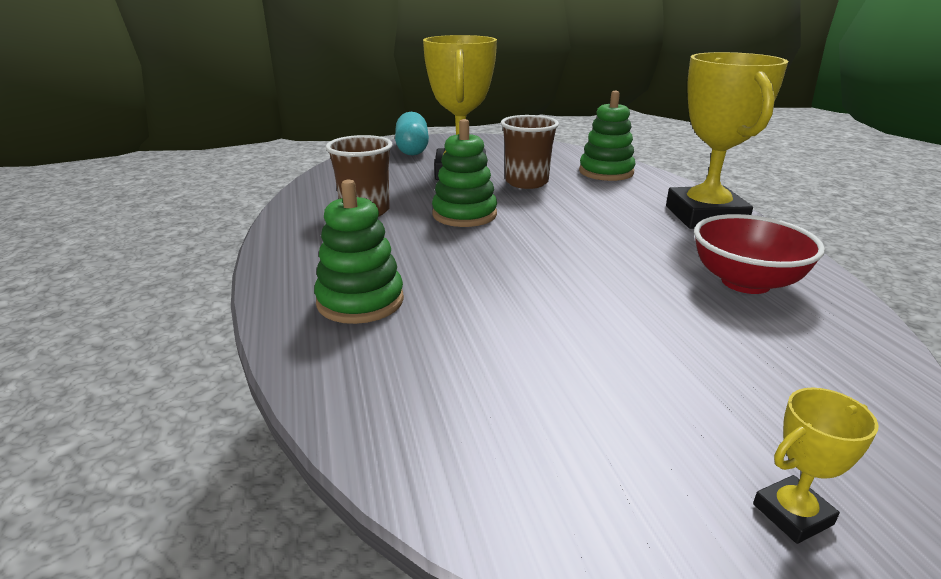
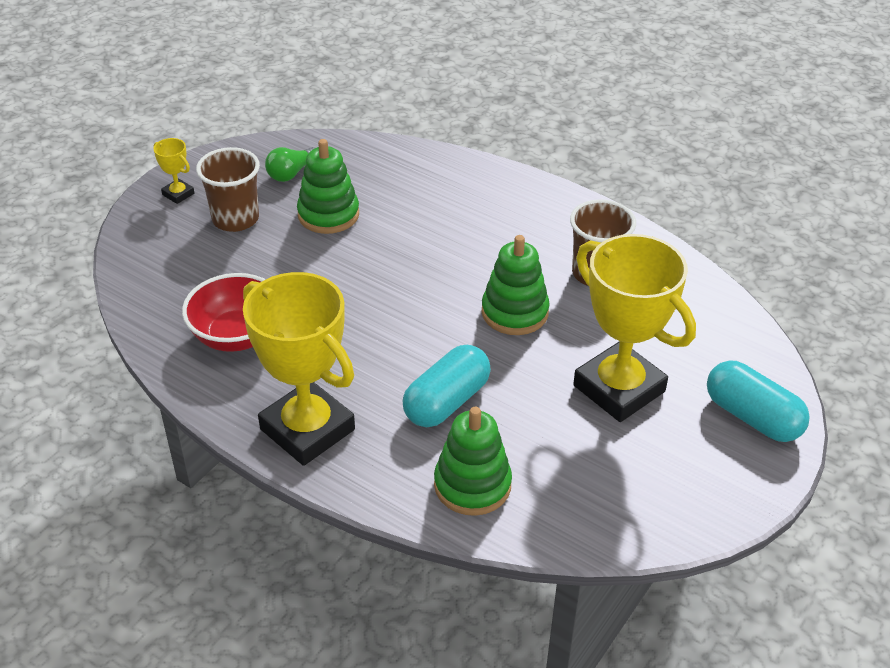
camera: 140 degrees right, 15 degrees up
(360, 301) = (461, 196): green stacking toy -> green stacking toy (328, 214)
(526, 182) = (529, 404): brown cup -> brown cup (235, 219)
(535, 443) = (291, 173): none -> green light bulb
(581, 197) = (447, 402): none -> turquoise capsule
(792, 514) = (178, 194): yellow trophy -> yellow trophy turned 75 degrees counterclockwise

